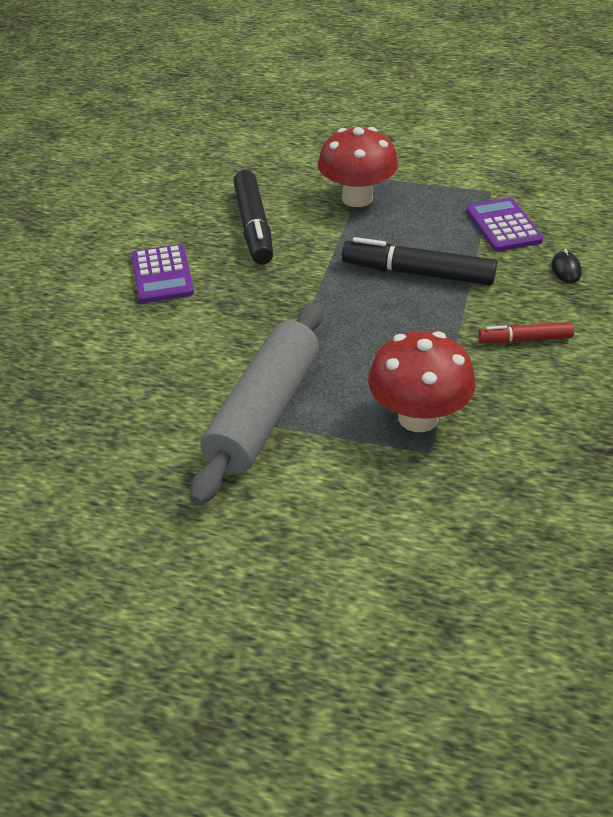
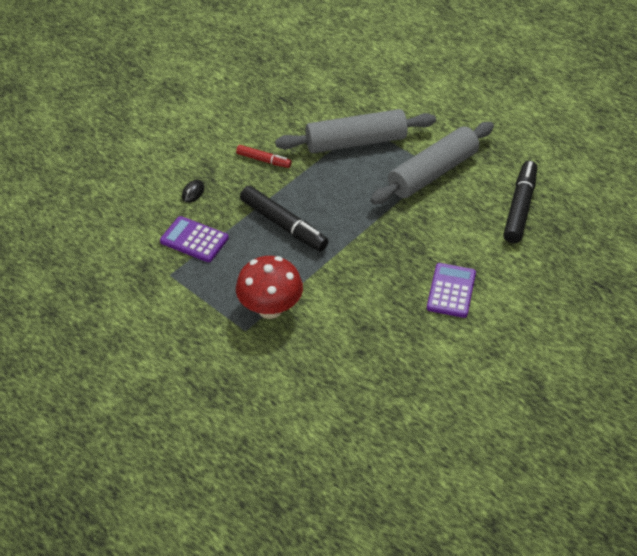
camera: 155 degrees left, 5 degrees up
(254, 226) = (364, 311): black marker -> black marker (519, 207)
(418, 417) = (356, 142): red mushroom -> grey rolling pin
(503, 226) = (194, 240): purple calculator -> purple calculator turned 105 degrees clockwise

